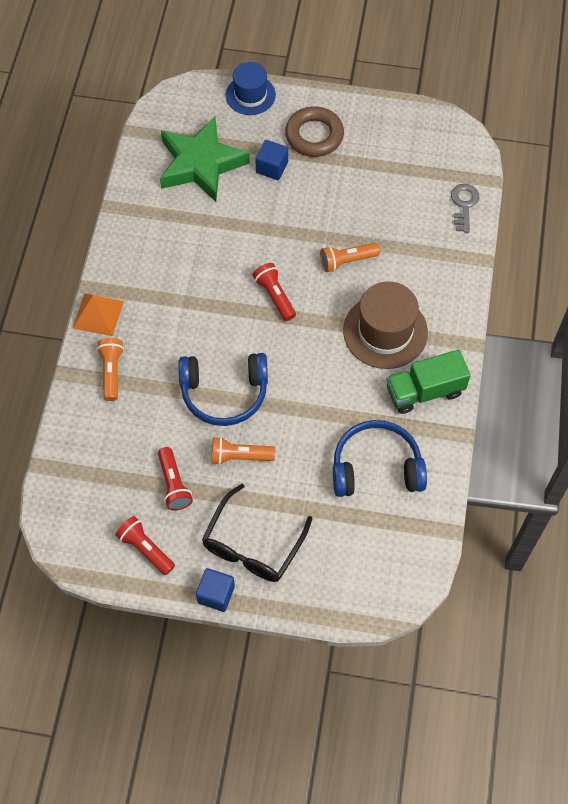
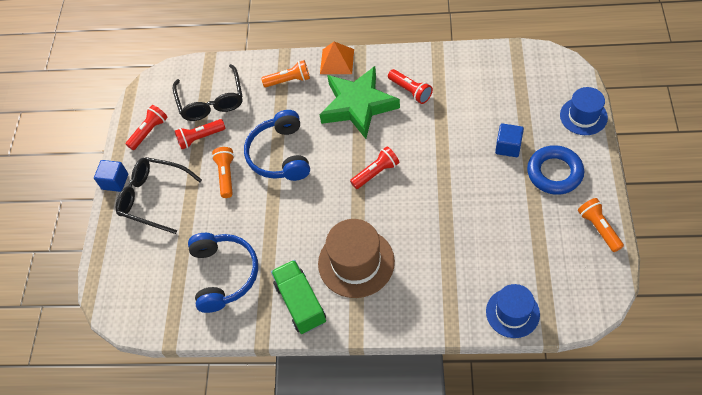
camera: 90 degrees right, 5 degrees down
(116, 467) = (211, 101): none -> black glasses
(169, 244) = (410, 91): none -> red flashlight
(201, 164) = (496, 96): green star -> green star (358, 105)
(314, 135) = (554, 173): brown ring -> blue ring
(347, 261) = (423, 221): orange flashlight -> orange flashlight (598, 228)
(464, 204) = (512, 313): grey key -> blue hat

